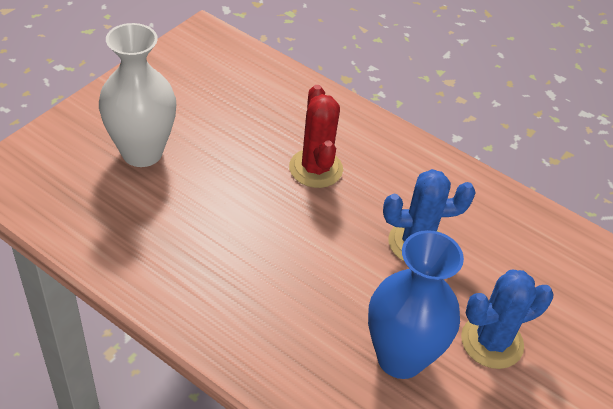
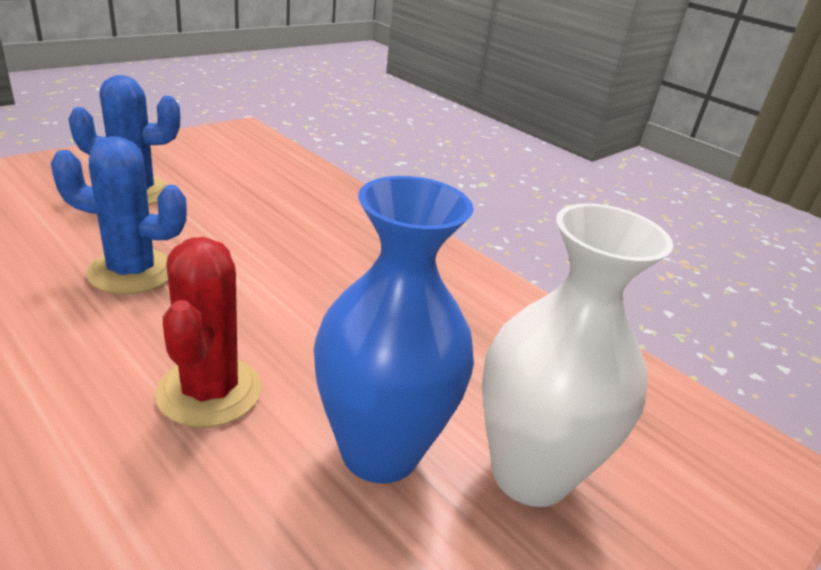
camera: 170 degrees left, 15 degrees down
(400, 358) = (240, 200): blue vase -> blue vase (380, 451)

